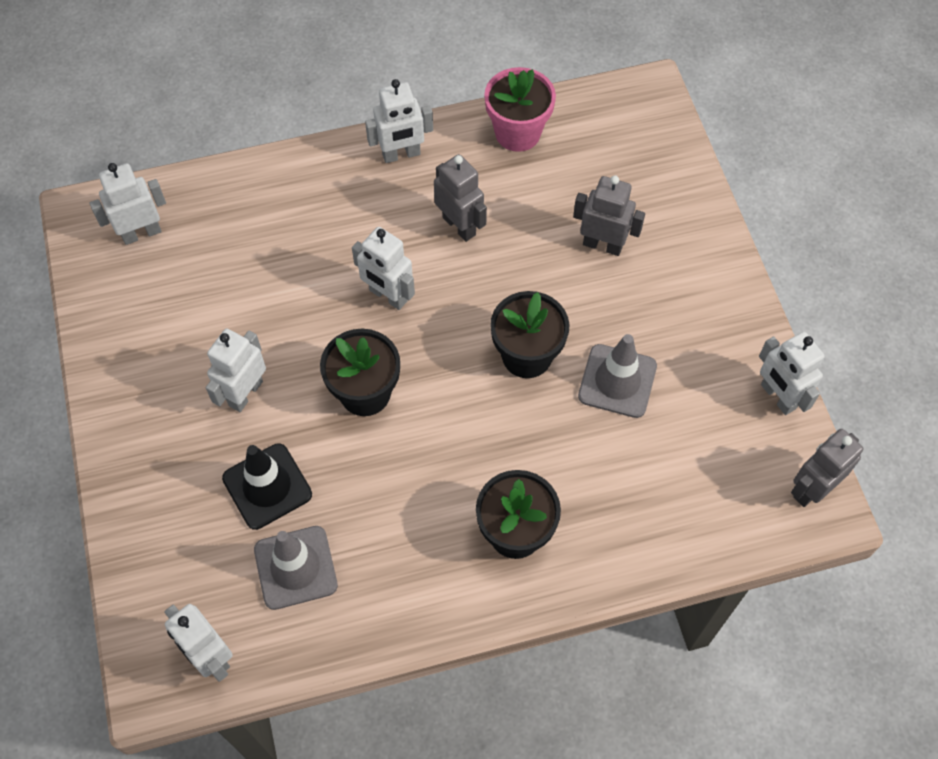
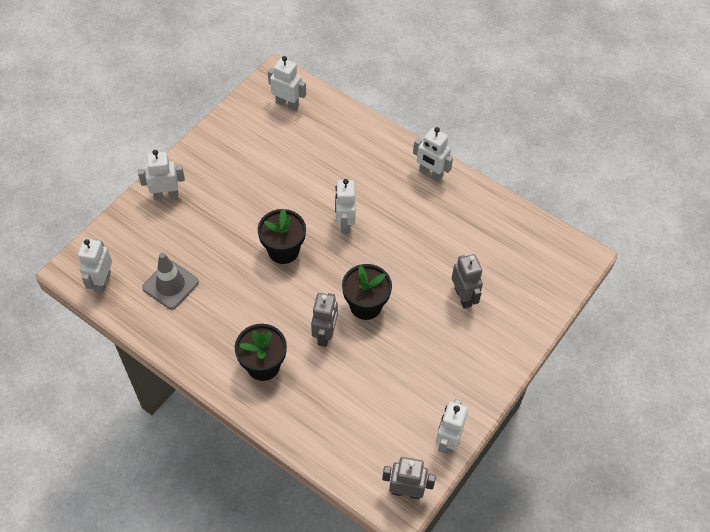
camera: 50 degrees right, 5 degrees down
(245, 393) = (241, 203): white robot -> white robot (166, 195)
(267, 486) = (201, 245): black traffic cone -> none
(459, 226) = (413, 226): grey robot -> grey robot (325, 334)
(517, 133) = (494, 214): pink flower pot -> none
(617, 381) = (388, 356): grey traffic cone -> none

